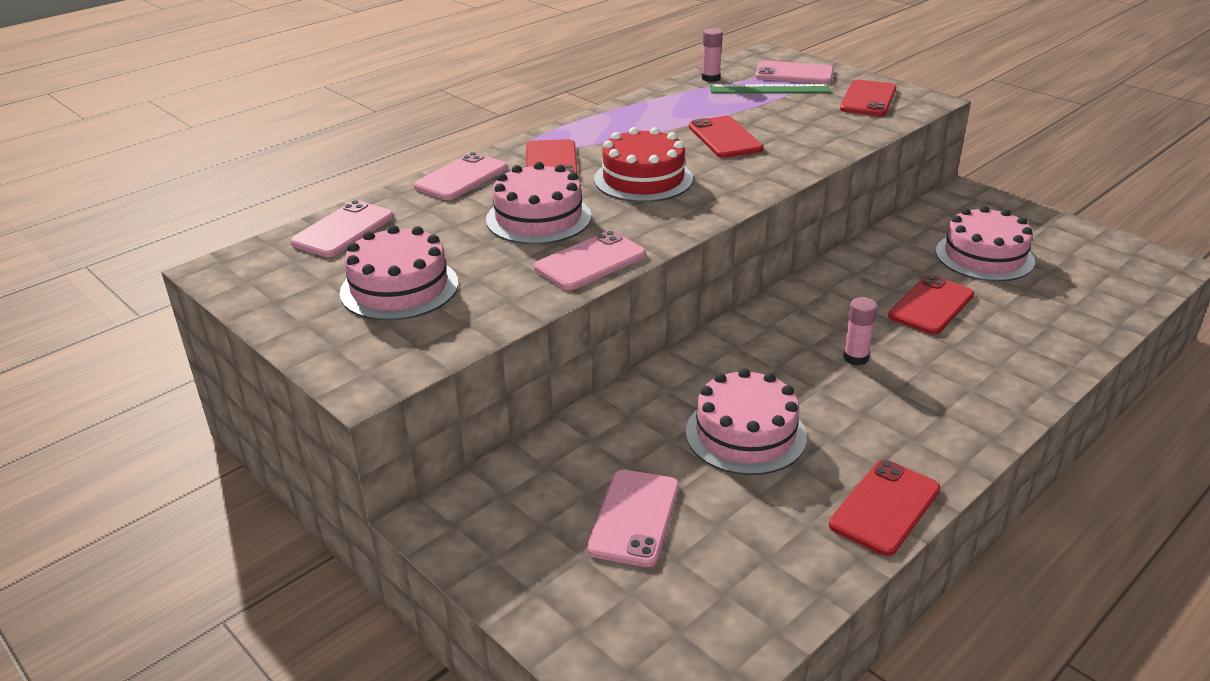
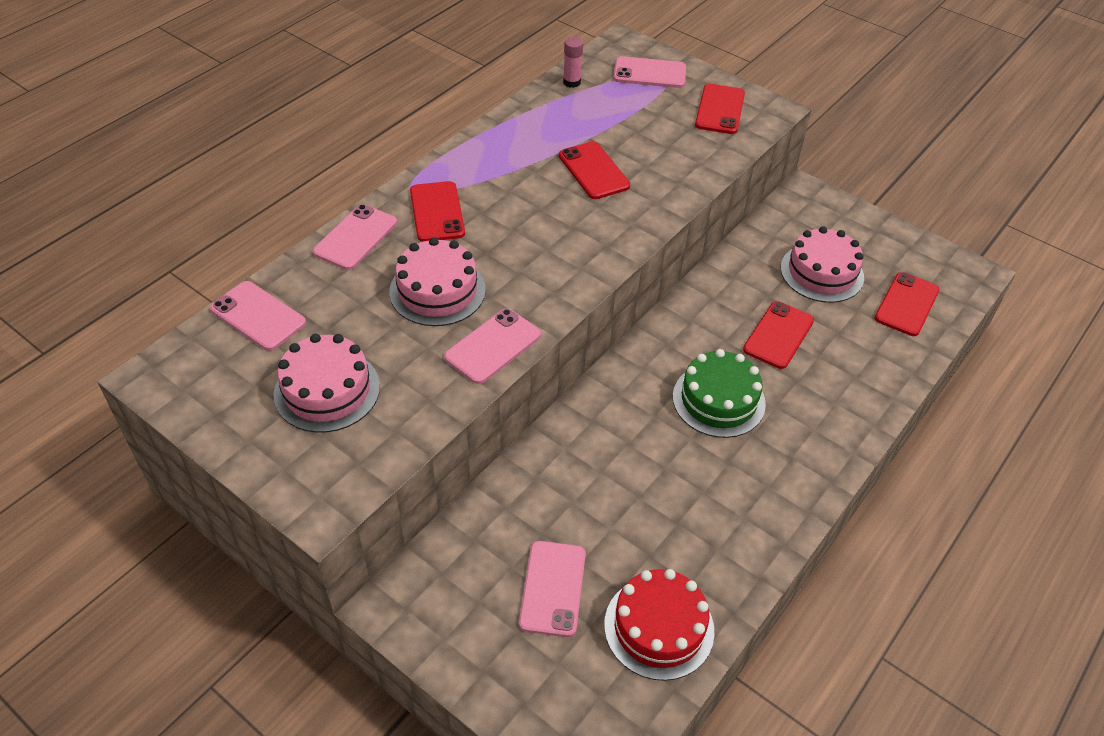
camera: 10 degrees left, 15 degrees up
(343, 230) = (258, 316): pink phone -> pink phone turned 75 degrees counterclockwise
(643, 179) = (525, 232): red cake -> red cake (659, 627)
(745, 434) = (634, 492): pink cake -> none
(769, 89) = (628, 97): green ruler -> none
(856, 358) = (718, 400): pink glue stick -> green cake
(885, 507) = (749, 560): red phone -> red phone (906, 304)

